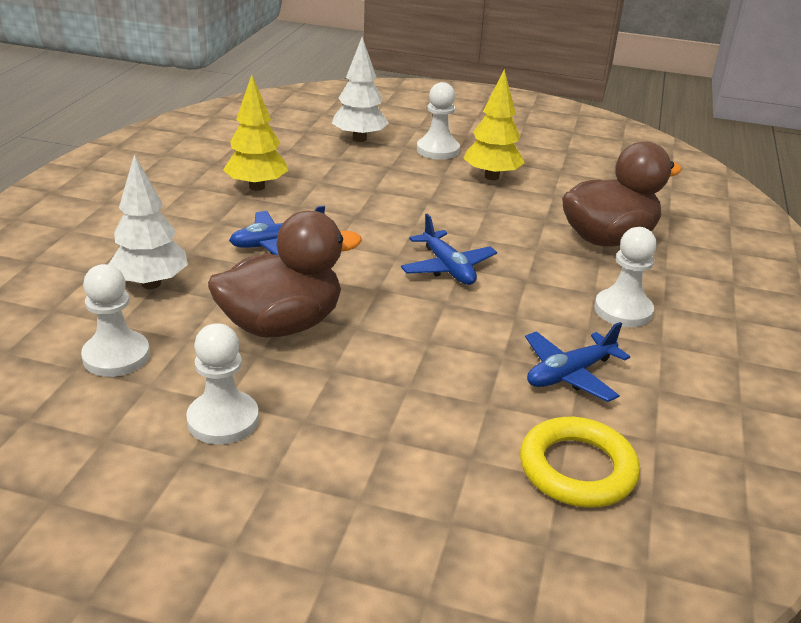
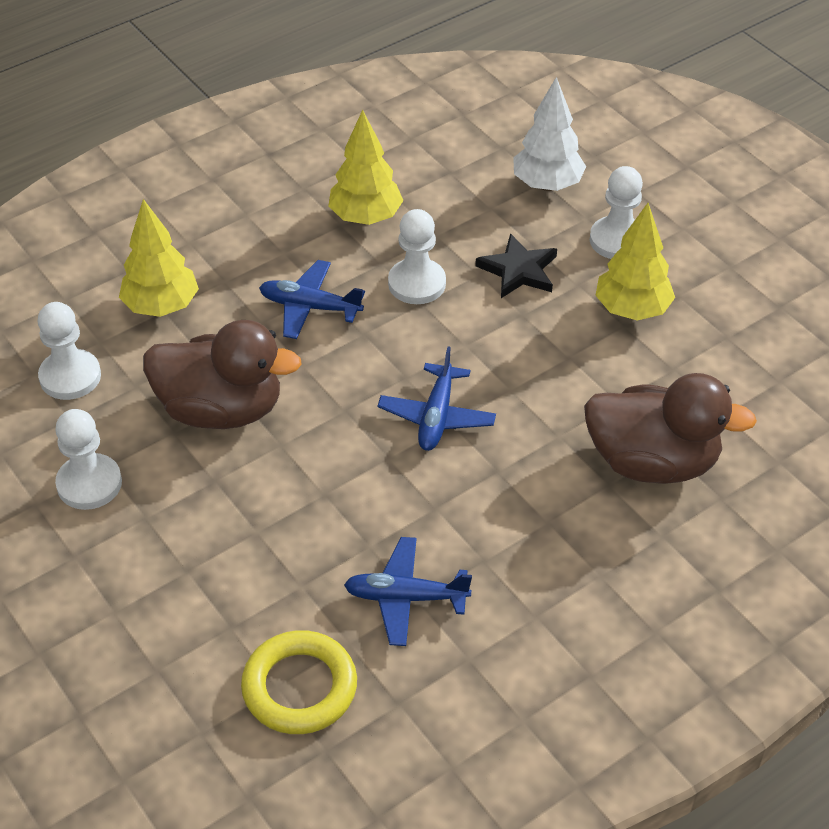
camera: 40 degrees right, 15 degrees up
(151, 284) = (161, 306): white tree -> yellow tree
(397, 181) = (518, 270): none -> black star
(623, 310) = (548, 558): white pawn -> white pawn (417, 283)

